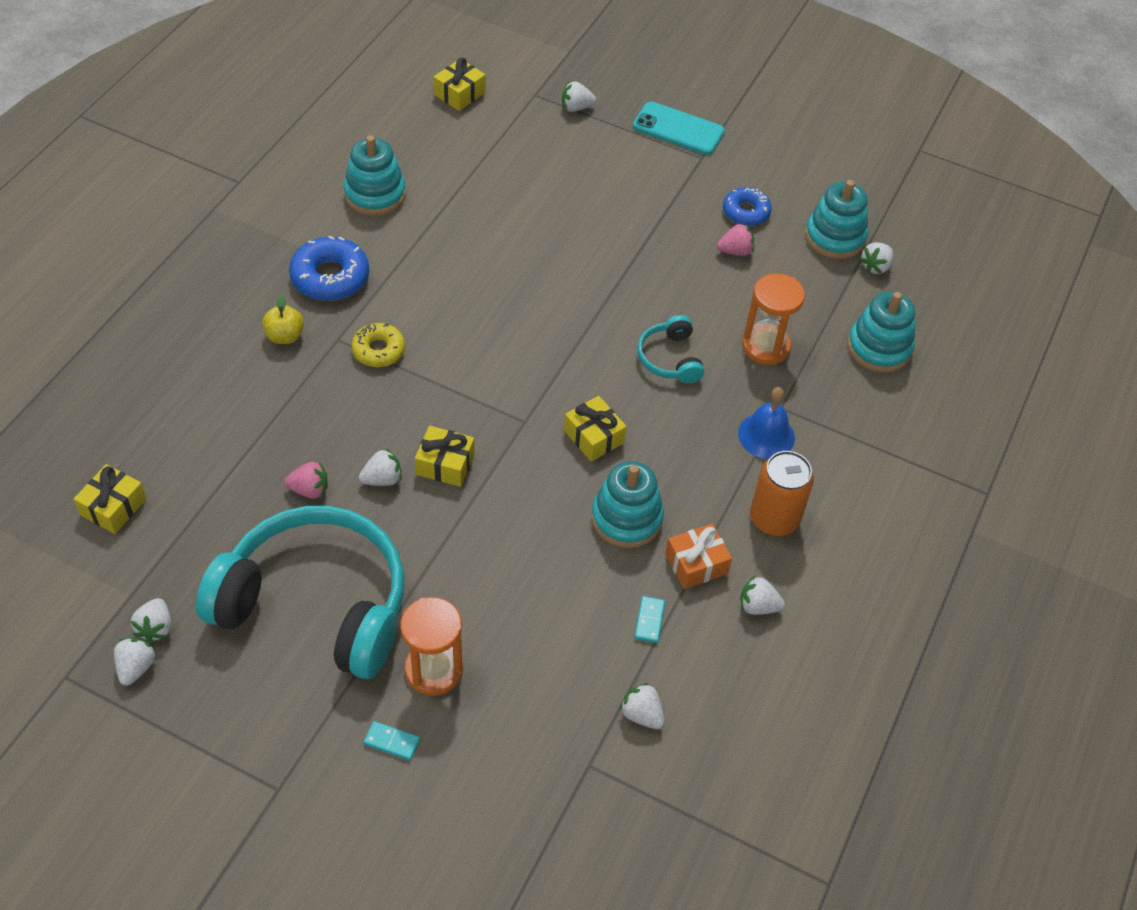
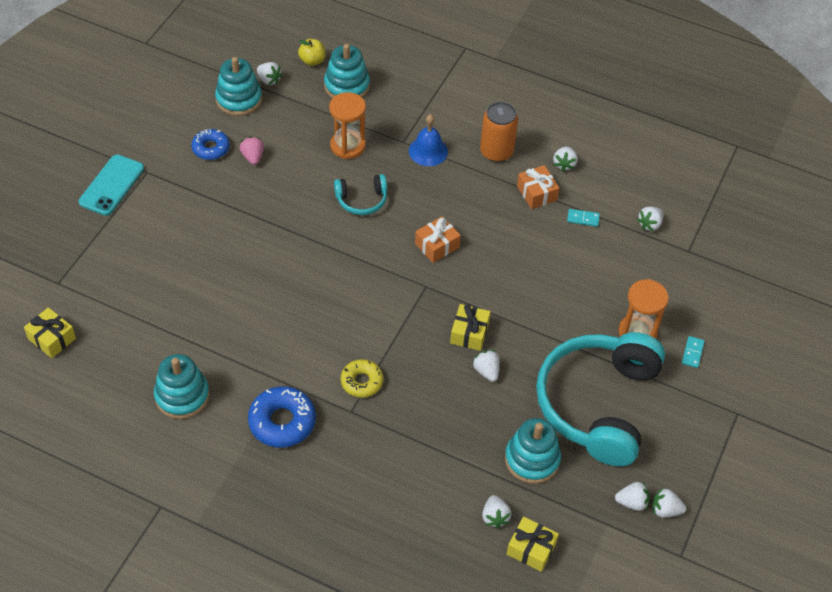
camera: 90 degrees left, 0 degrees up
(285, 336) = (349, 449): yellow apple -> yellow apple (312, 61)
(309, 490) = (501, 417): pink strawberry -> none
(576, 107) = (78, 253): white strawberry -> white strawberry (495, 517)
(593, 437) = (437, 245): yellow gift -> orange gift
(626, 518) = (505, 228): turquoise stacking toy -> turquoise stacking toy (532, 459)

